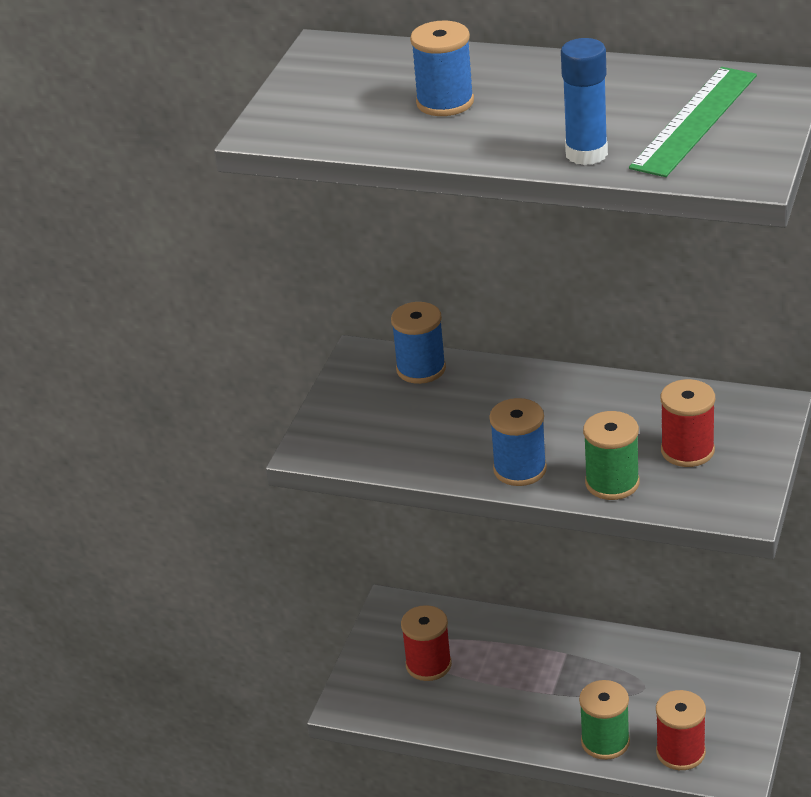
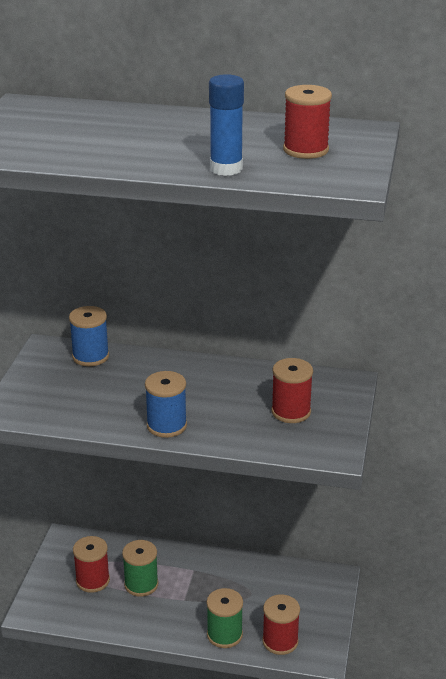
camera: 10 degrees left, 5 degrees down
(445, 102) = (114, 136): blue spool -> none
(612, 483) = (236, 435): green spool -> green spool (141, 584)
(694, 121) = (305, 150): green ruler -> red spool

